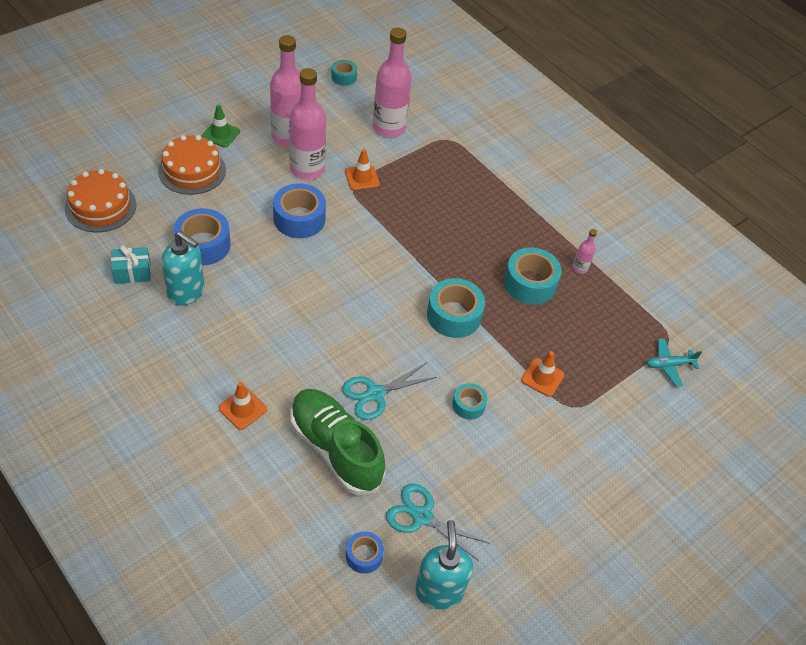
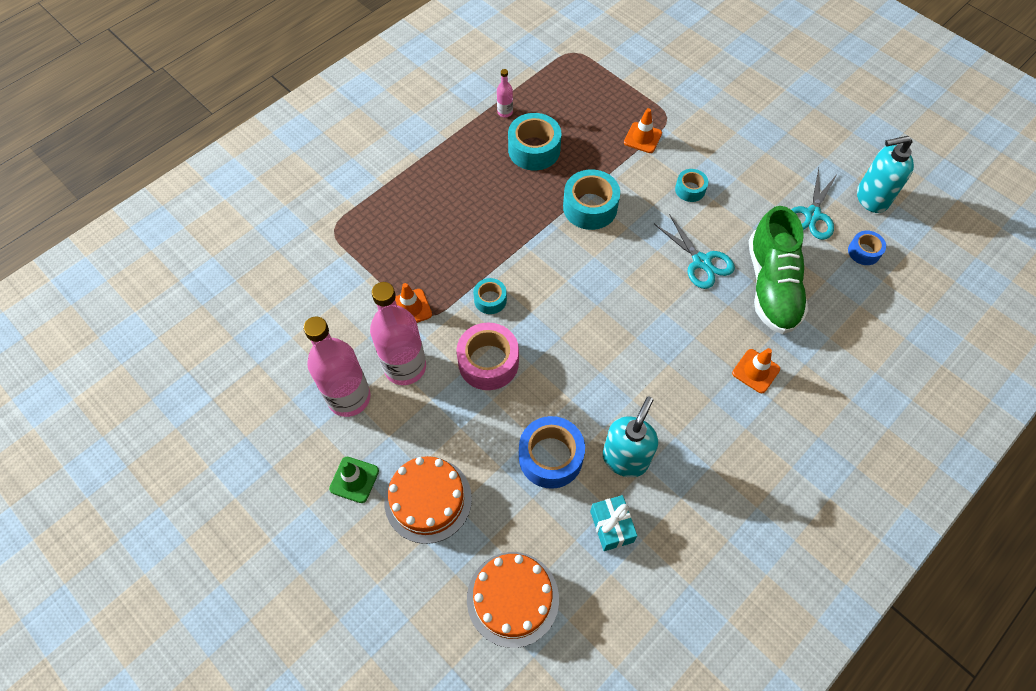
camera: 90 degrees left, 10 degrees up
(299, 219) = (488, 362): blue tape -> pink tape
(335, 449) = (771, 286): green shoe -> green shoe turned 45 degrees counterclockwise
(344, 77) = (225, 351): turquoise tape -> turquoise tape (490, 300)
(389, 127) = (319, 290): pink bottle -> none
(669, 365) = (602, 53): turquoise plane -> none

